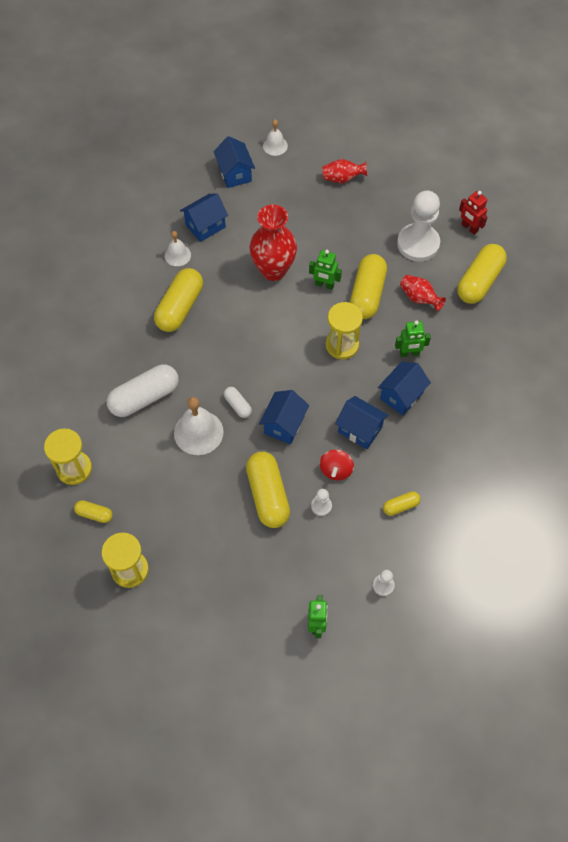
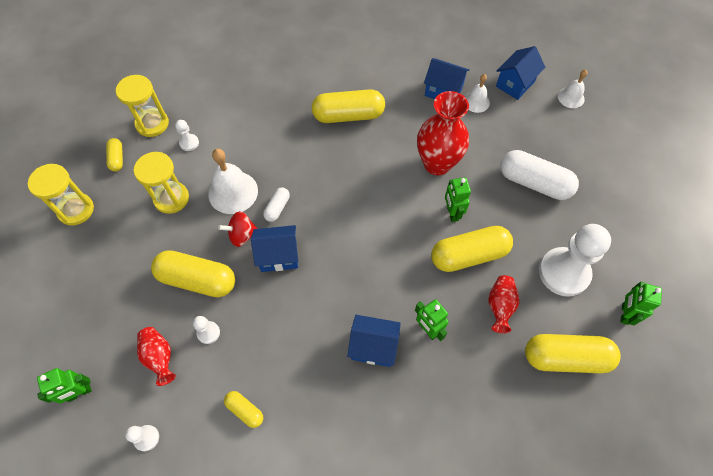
camera: 60 degrees right, 0 degrees up
(120, 446) = (189, 143): none -> white pawn
(144, 397) = (245, 136): white capsule -> white capsule (534, 183)
(177, 255) = (399, 87): white bell -> white bell (476, 102)
(267, 495) = (197, 279): yellow capsule -> yellow capsule turned 60 degrees clockwise
(336, 470) = (254, 326): red spinning top -> red spinning top (242, 235)
(342, 178) = (583, 167): red vase -> red vase (160, 357)
(342, 345) = (396, 262): yellow hourglass -> yellow hourglass (171, 198)
(360, 429) = (311, 326): blue house -> none
(469, 228) = (624, 313): red robot -> green robot

